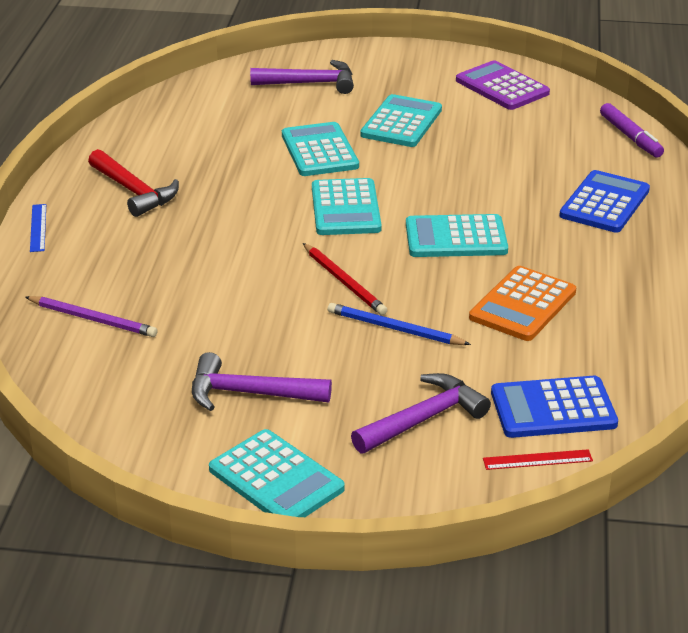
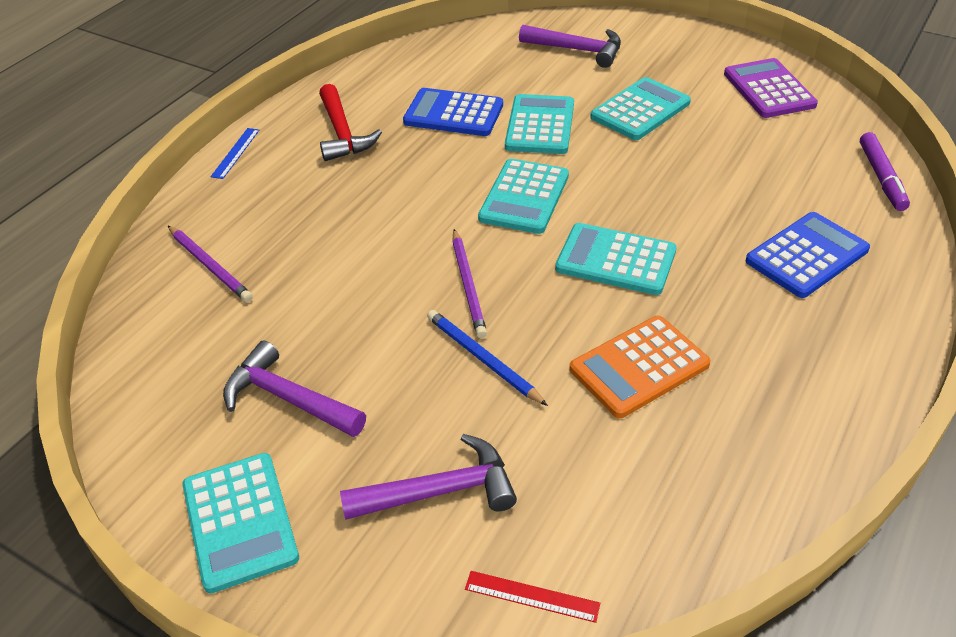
camera: 25 degrees right, 10 degrees up
(344, 282) = (468, 285): red pencil -> purple pencil
(553, 409) = (592, 525): blue calculator -> blue calculator (453, 114)

